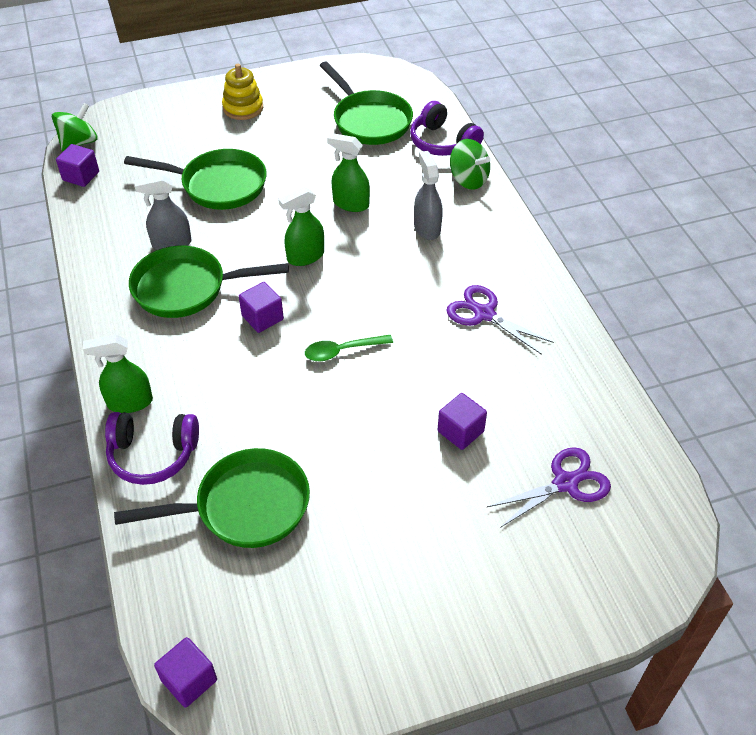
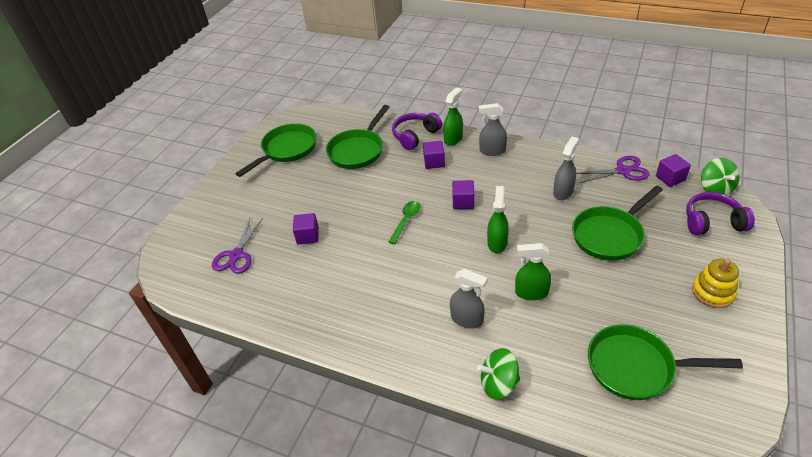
camera: 135 degrees right, 5 degrees down
(130, 344) = (492, 151): none -> grey spray bottle
(186, 288) = (516, 184): green pan -> green pan (287, 150)
(189, 680) = (309, 113): purple cube -> purple cube (434, 162)
(350, 204) = (531, 292): green spray bottle -> green spray bottle turned 150 degrees counterclockwise
(442, 142) = (564, 401): purple headphones -> purple headphones (712, 222)
(484, 314) = (364, 297): purple scissors -> purple scissors (622, 171)

